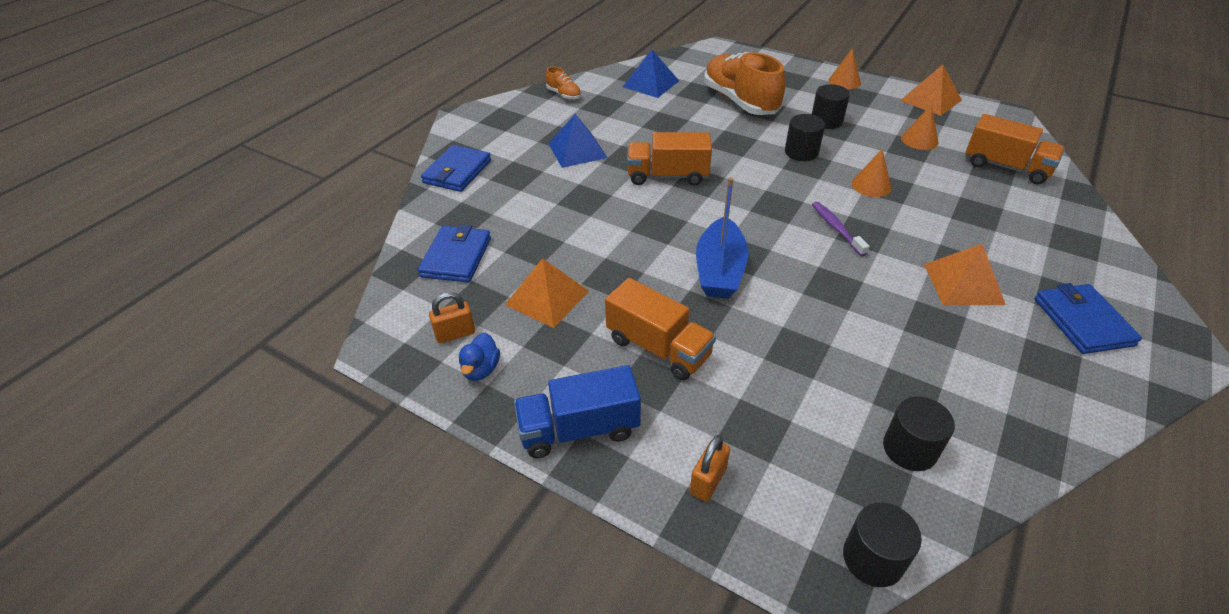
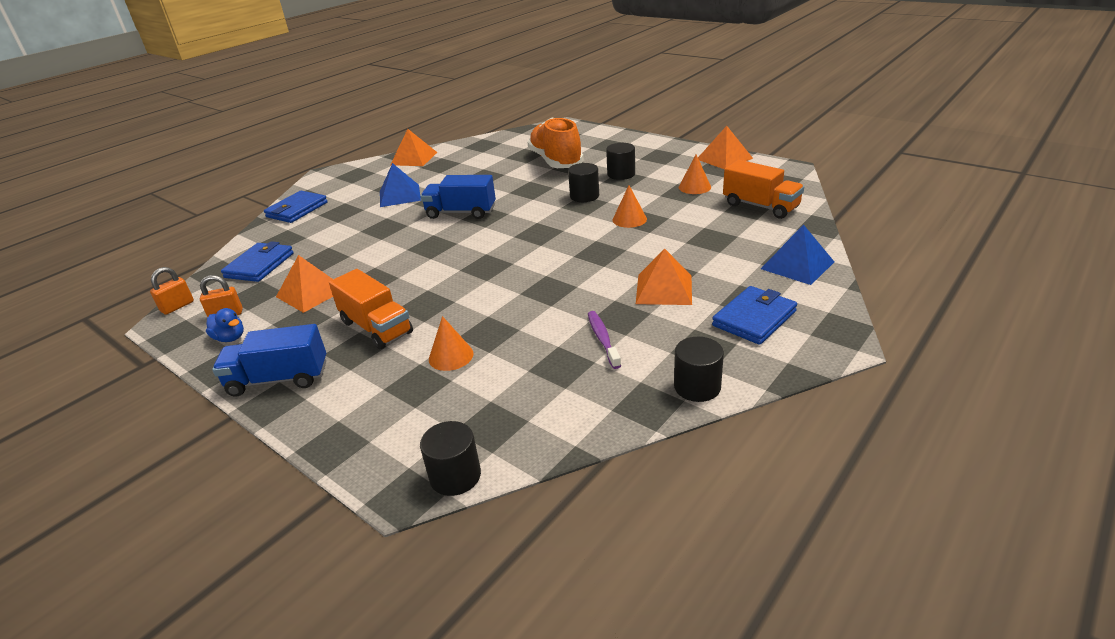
camera: 10 degrees right, 10 degrees down
(481, 369) = (230, 338): blue duck -> blue duck turned 75 degrees counterclockwise
(564, 95) = (414, 158): orange shoe -> orange pyramid
(650, 84) = (489, 150): blue pyramid -> blue pyramid (797, 265)
(667, 176) = (461, 212): orange truck -> blue truck
(708, 481) = (356, 417): orange padlock -> orange padlock (177, 306)
(719, 271) = (460, 277): blue boat -> none
(836, 228) = (578, 249): purple toothbrush -> purple toothbrush (602, 339)
(844, 81) = (656, 146): orange cone -> orange cone (451, 356)
(909, 449) = (537, 403): black cylinder -> black cylinder (697, 387)
(1082, 322) = (754, 318): blue wallet -> blue wallet turned 45 degrees clockwise

